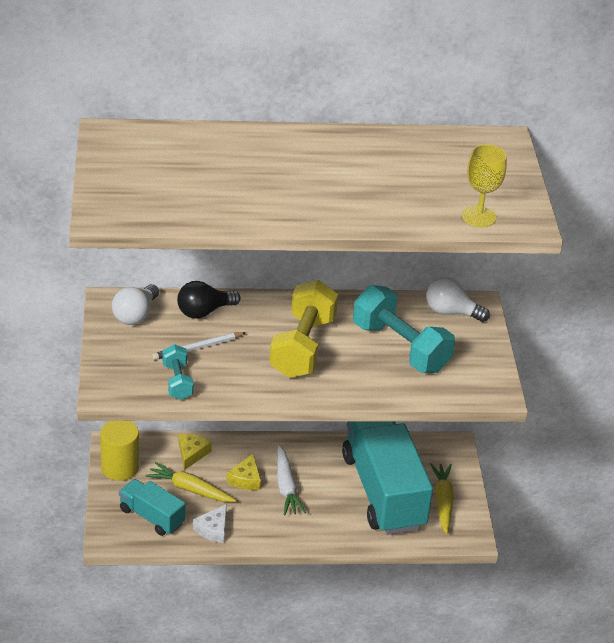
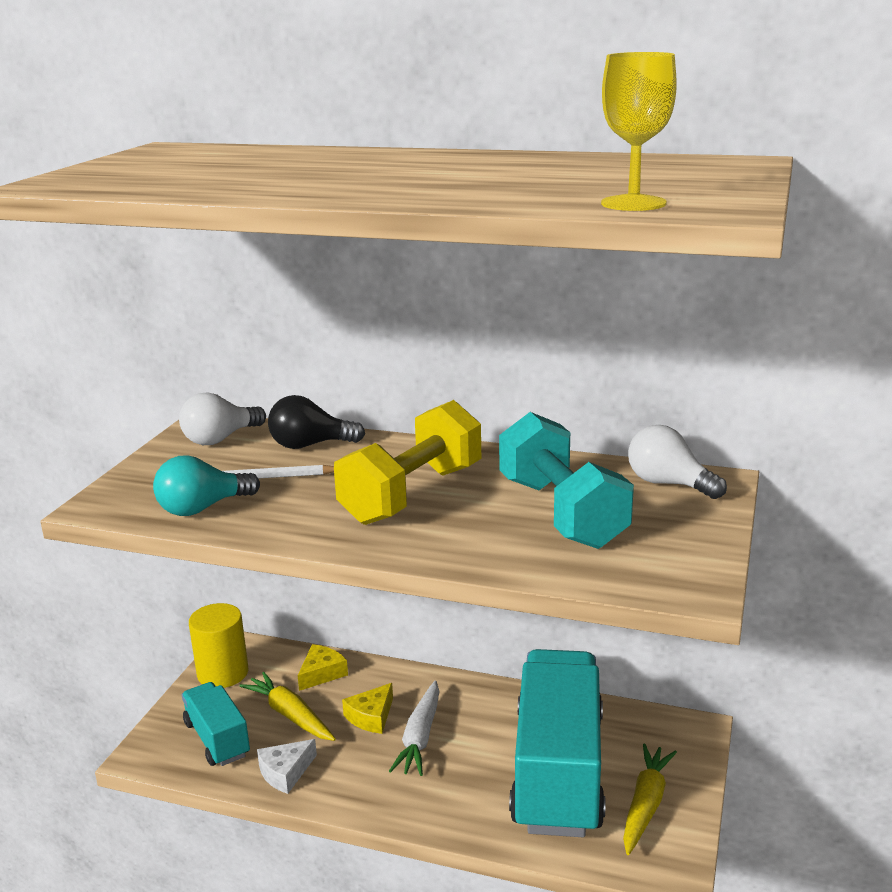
camera: 25 degrees right, 15 degrees down
(177, 382) = (202, 508): turquoise dumbbell -> turquoise light bulb

